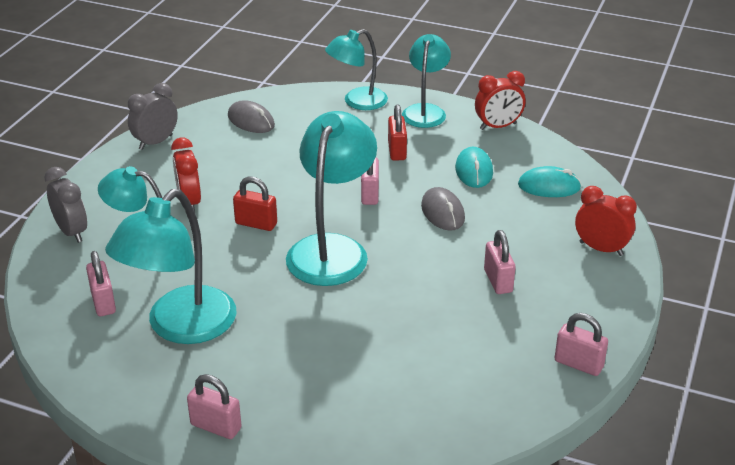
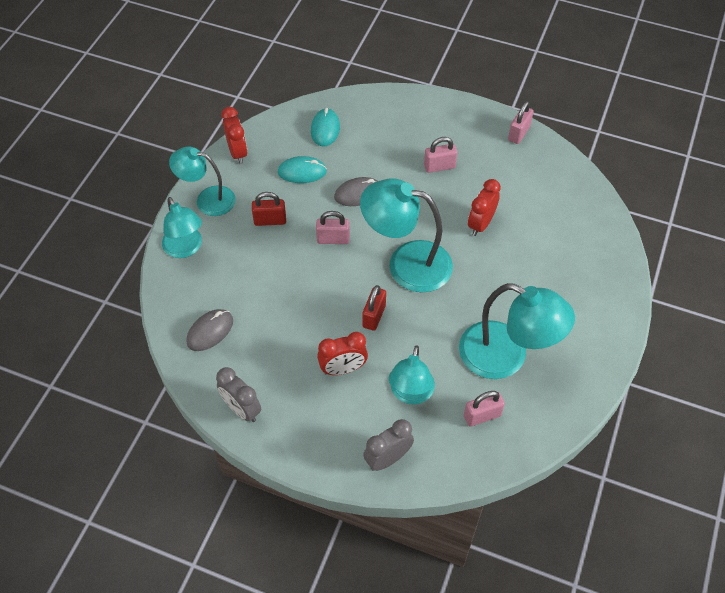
camera: 90 degrees left, 20 degrees up
(216, 426) = (603, 324): pink padlock -> none
(601, 249) = (401, 109): red clock -> red clock (480, 224)

